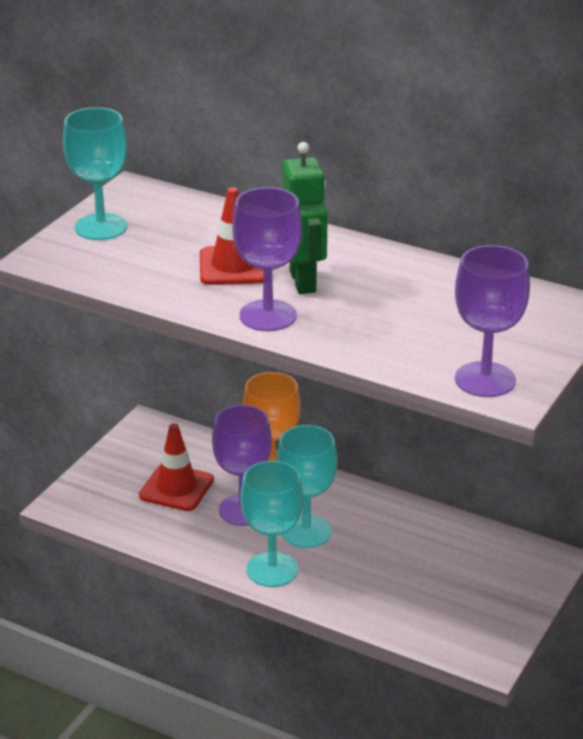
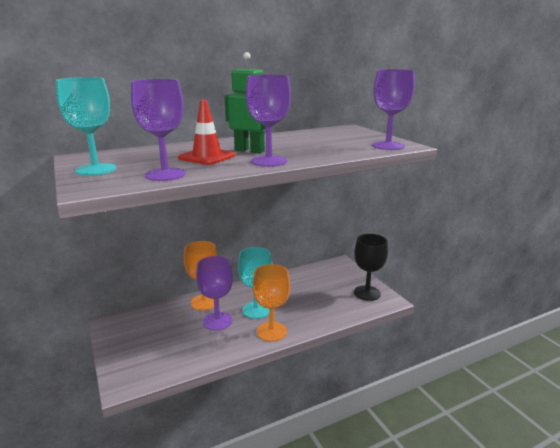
camera: 55 degrees left, 10 degrees down
(132, 275) = (165, 174): none -> purple goblet
(176, 488) = (171, 334): red traffic cone -> none
(272, 569) = (271, 331): turquoise goblet -> orange goblet
(483, 626) = (367, 293): none -> black goblet

